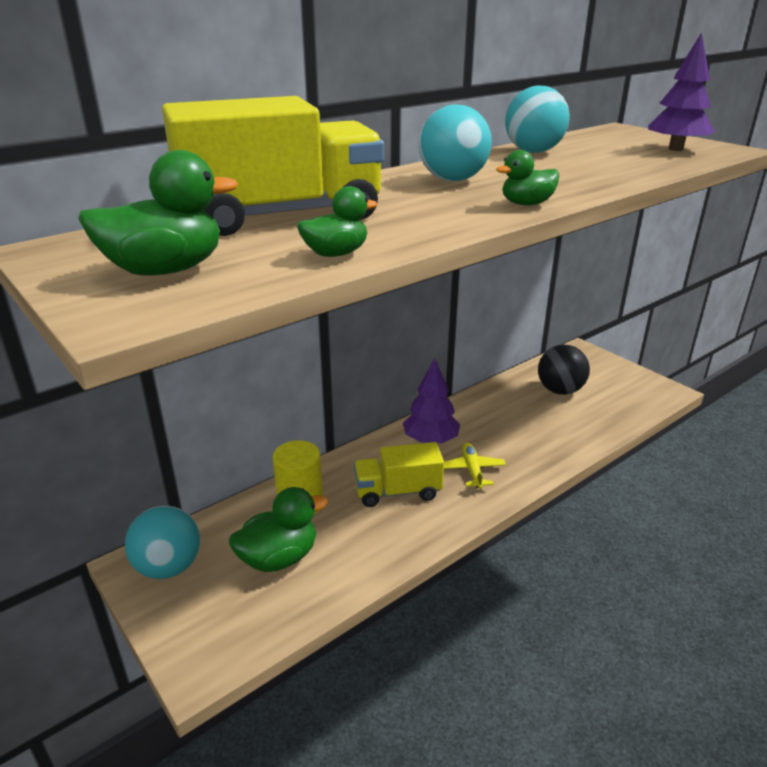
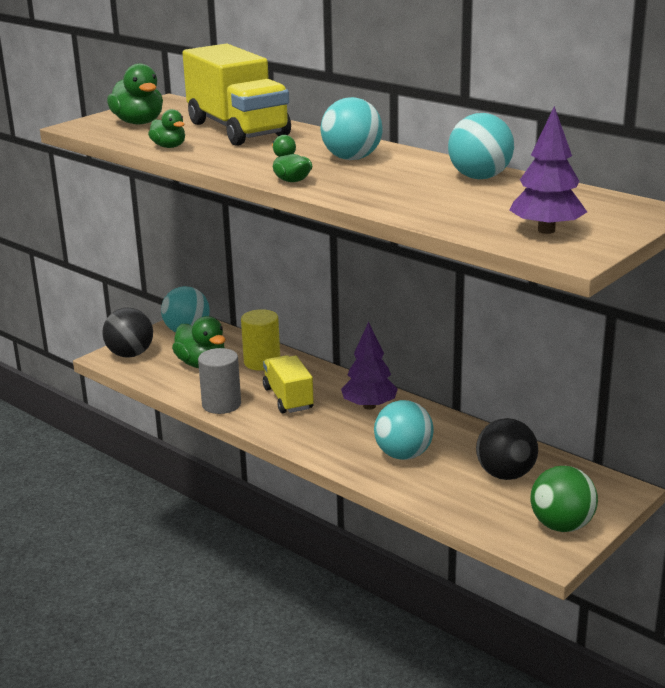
camera: 80 degrees right, 5 degrees down
(205, 638) = (130, 354): none -> black ball
(395, 547) = (221, 404): none -> grey cylinder
(472, 470) = (330, 429): yellow plane -> none
(525, 434) = (403, 455): none -> turquoise ball
(630, 381) = (561, 526): none -> green ball

